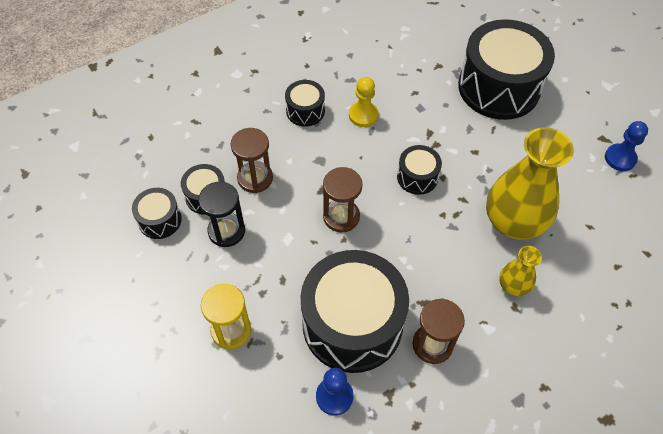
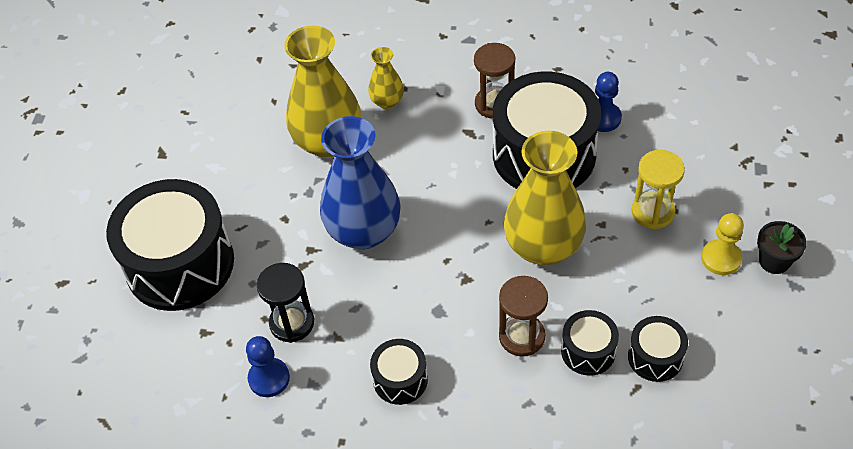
camera: 135 degrees left, 5 degrees down
(111, 350) = (774, 261): none -> black flower pot
(226, 231) = (593, 300): black hourglass -> black hourglass (292, 323)
(290, 246) = (543, 246): none -> yellow vase
(341, 217) = (471, 242): brown hourglass -> none
(363, 115) = (345, 330): yellow pawn -> yellow pawn (721, 258)
(417, 177) = (364, 231): black drum -> blue vase
(620, 158) = (174, 130): blue pawn -> blue pawn (269, 378)

